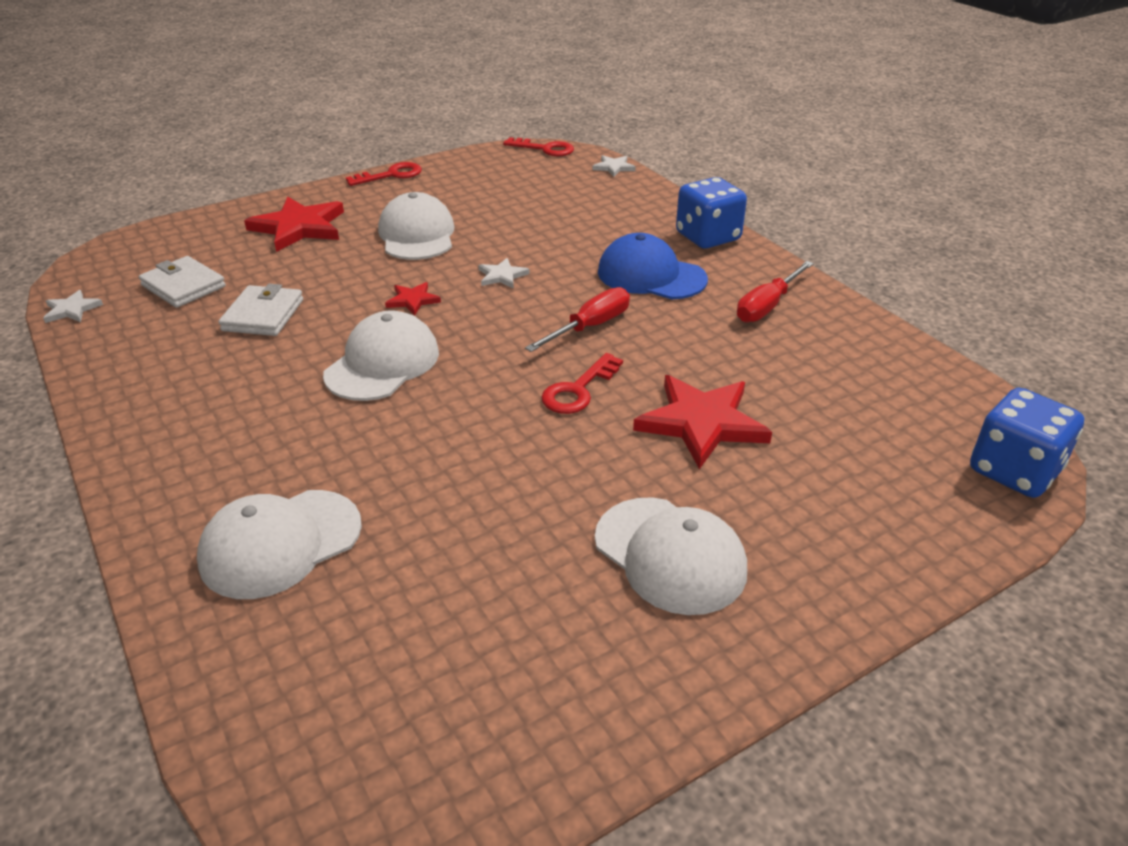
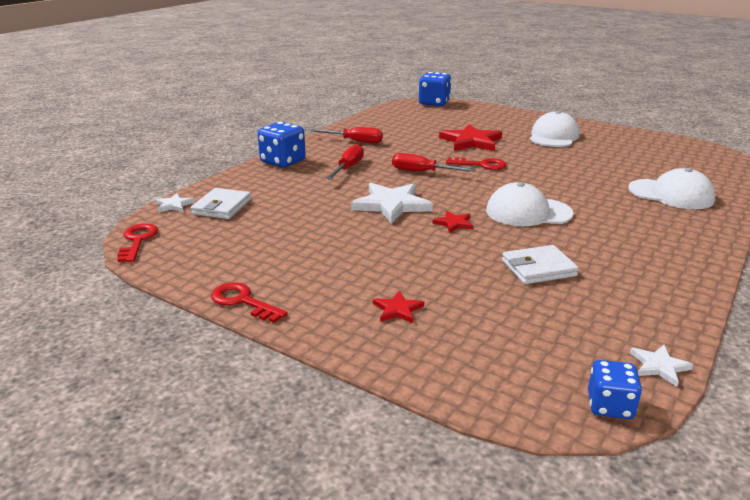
camera: 115 degrees left, 10 degrees down
(83, 270) = (610, 406): none -> blue dice
(183, 286) = (553, 324): white wallet -> white wallet (222, 207)
(299, 227) = (398, 309): red star -> red star, size x0.49
(417, 235) = (361, 249): white cap -> none
(502, 276) = (391, 205): white star -> white star, size x2.05
(651, 276) = (348, 168): blue cap -> red screwdriver

